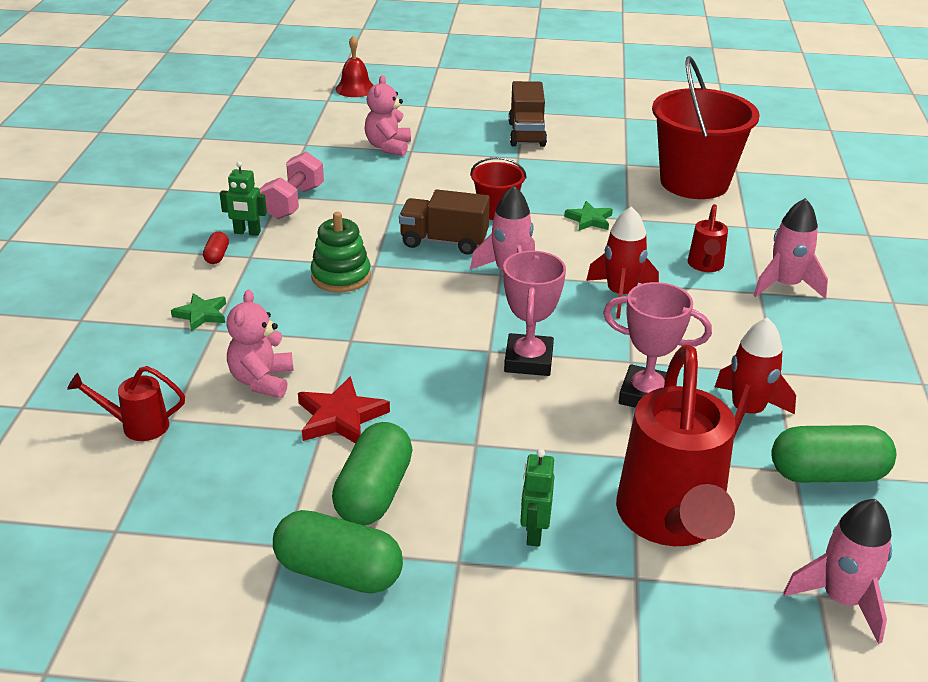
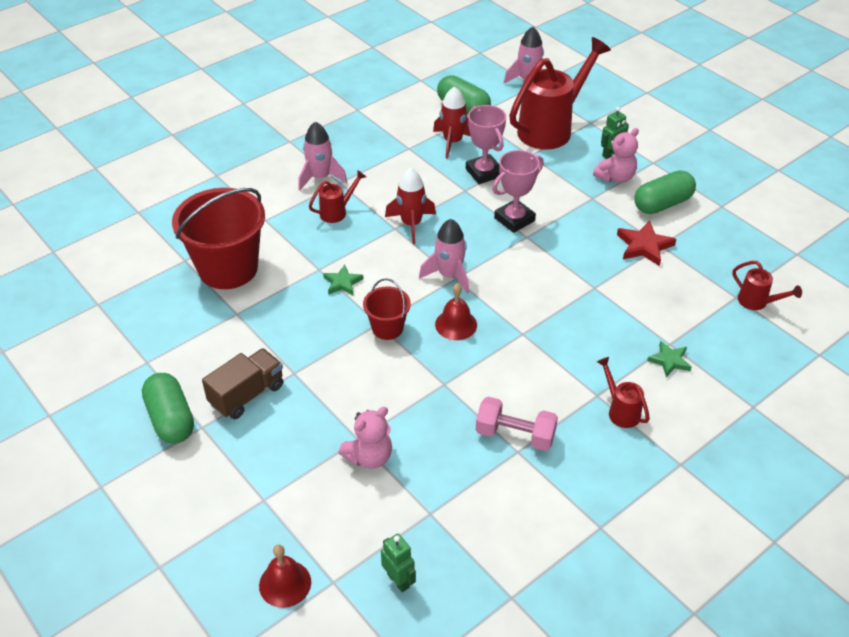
camera: 135 degrees left, 10 degrees up
(217, 256) = (620, 410): red capsule -> red watering can
(247, 232) = (579, 422): green robot -> green robot (398, 580)
(262, 381) = (668, 290): pink teddy bear -> pink teddy bear (615, 177)
(294, 202) = (515, 435): pink dumbbell -> pink dumbbell turned 45 degrees clockwise
(338, 572) = (707, 184): green capsule -> green capsule (171, 419)
(341, 276) = (553, 337): green stacking toy -> none
(444, 241) = (456, 324): brown truck -> red bell

